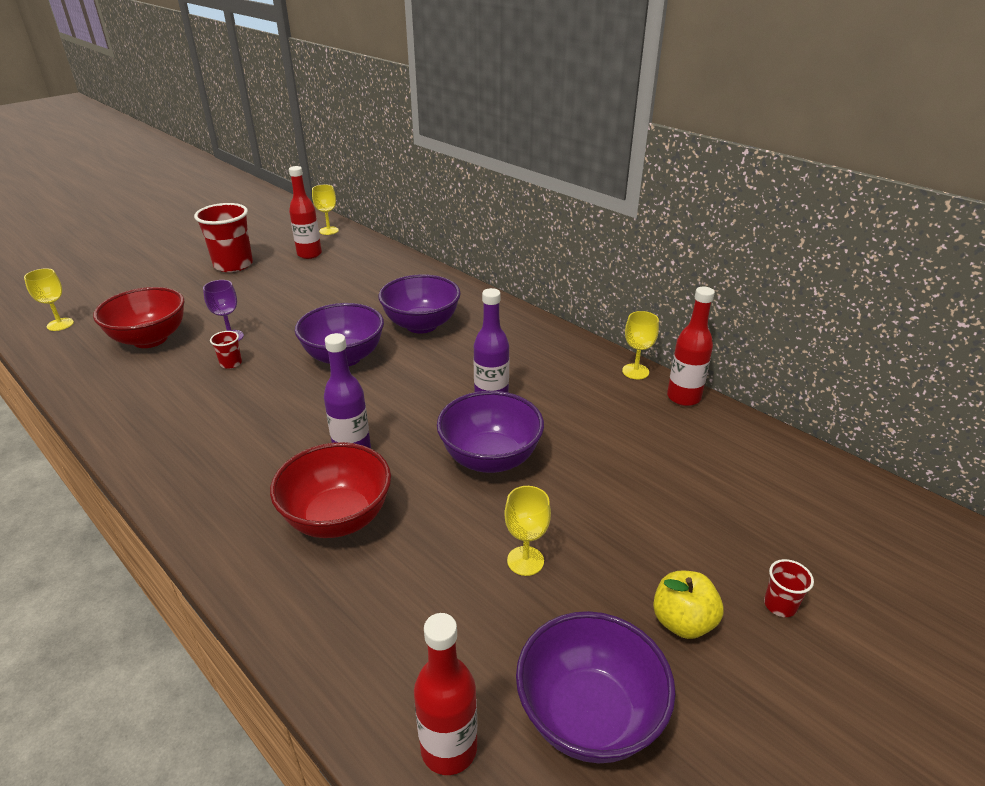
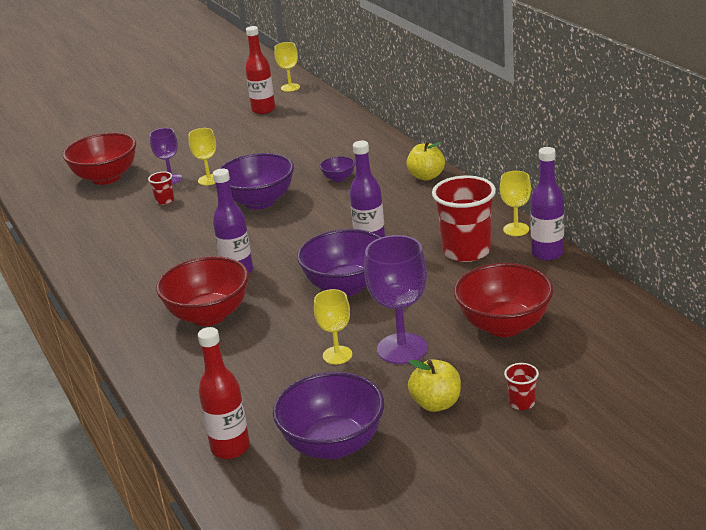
camera: 20 degrees right, 5 degrees down
(60, 324) = (39, 162): yellow goblet -> yellow goblet (209, 180)
(233, 265) = (192, 117): red cup -> red cup (466, 251)
(421, 325) = (339, 178): purple bowl -> purple bowl, size x0.47
(512, 317) = (426, 176): none -> yellow apple
(598, 541) = (402, 349): none -> purple goblet
(683, 397) = (547, 253): red bottle -> purple bottle
(694, 494) = (504, 325): none -> red bowl

